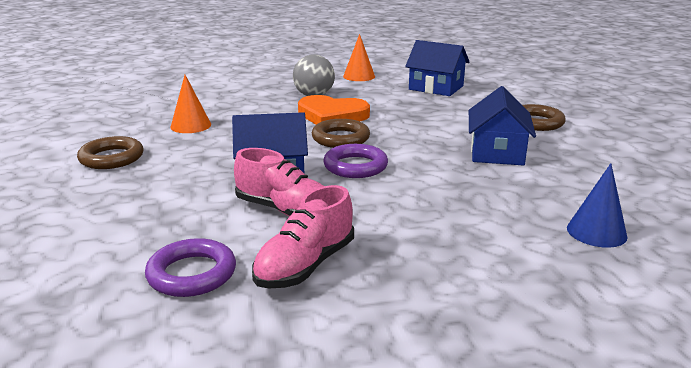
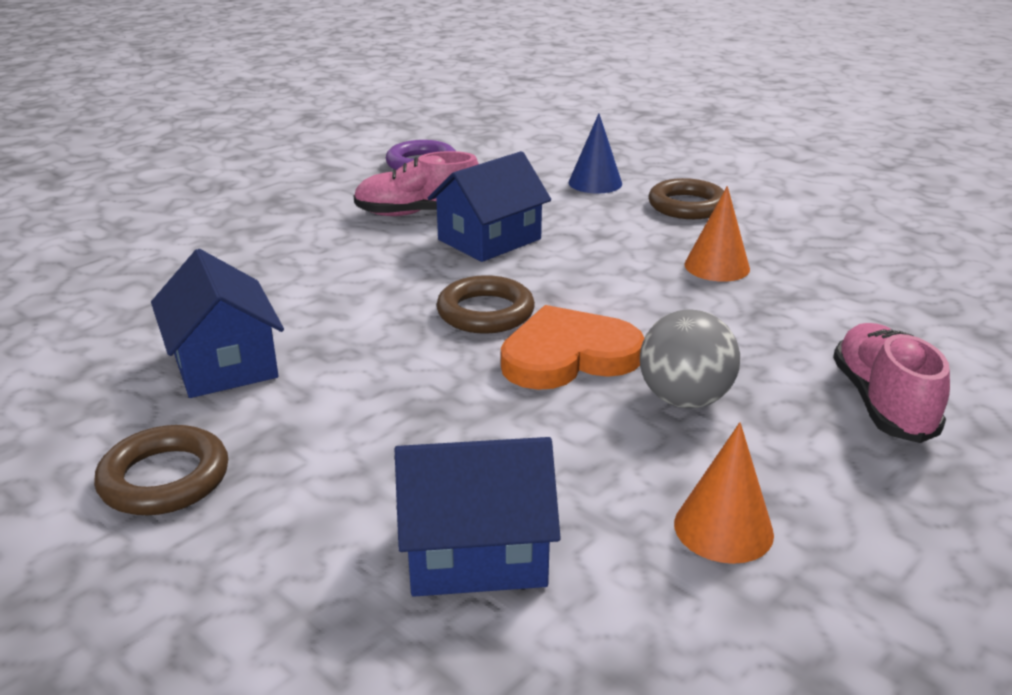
camera: 145 degrees right, 5 degrees up
(305, 265) = (345, 187): pink shoe -> pink shoe (882, 402)
(355, 166) = (409, 276): purple ring -> none
(596, 232) = (75, 281): blue cone -> blue cone (595, 183)

